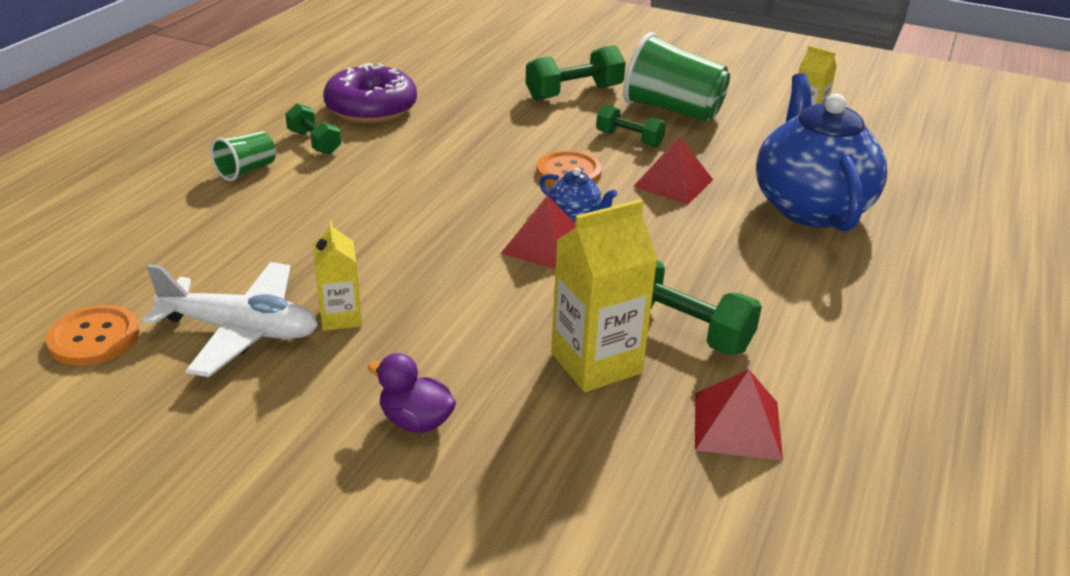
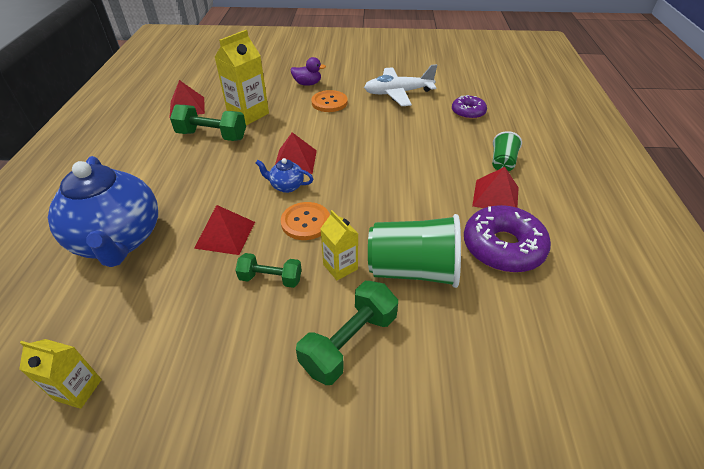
camera: 160 degrees right, 10 degrees up
(94, 338) = (445, 80): orange button -> orange button (329, 102)
(172, 251) = (468, 112): none -> purple donut
(314, 142) = (495, 196): green dumbbell -> red pyramid
(341, 317) = (365, 106): yellow carton -> yellow carton (340, 267)
(672, 110) = (237, 346): green cup -> green cup (413, 270)

